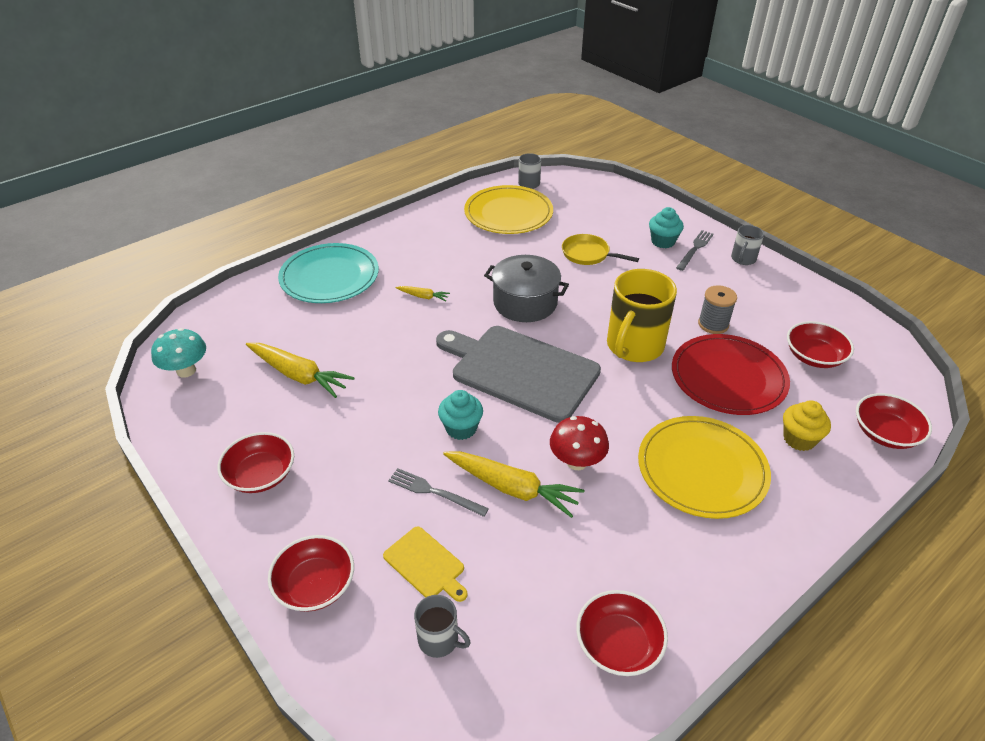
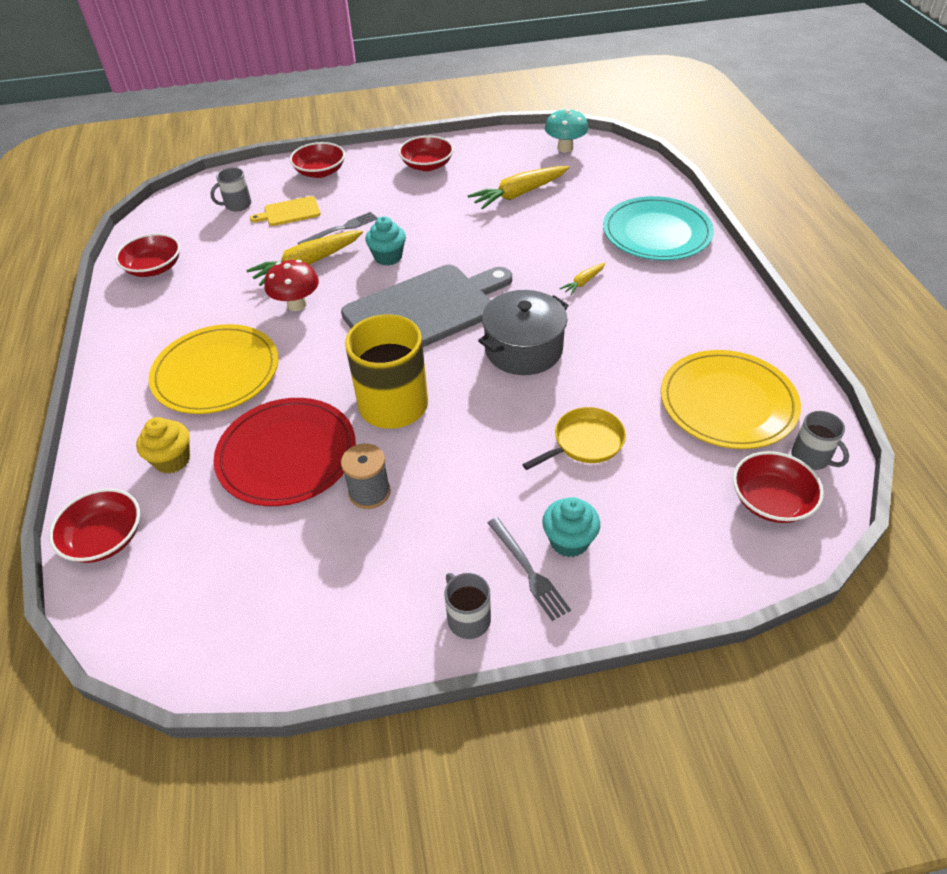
camera: 120 degrees right, 5 degrees up
(814, 356) = (242, 558): red bowl -> red bowl (771, 501)

